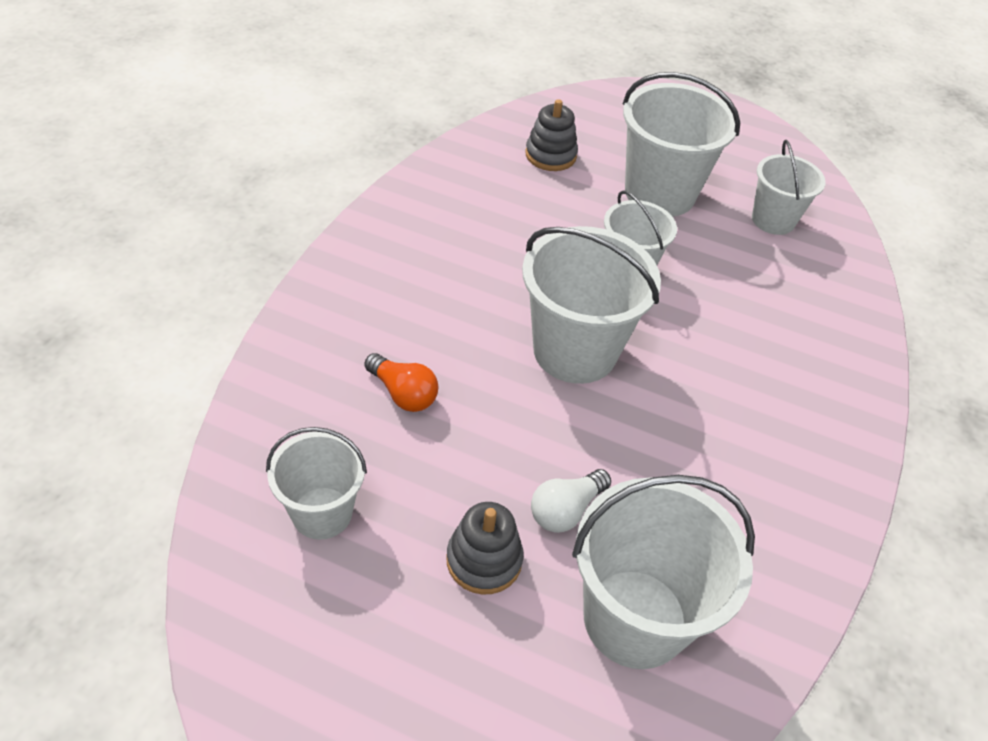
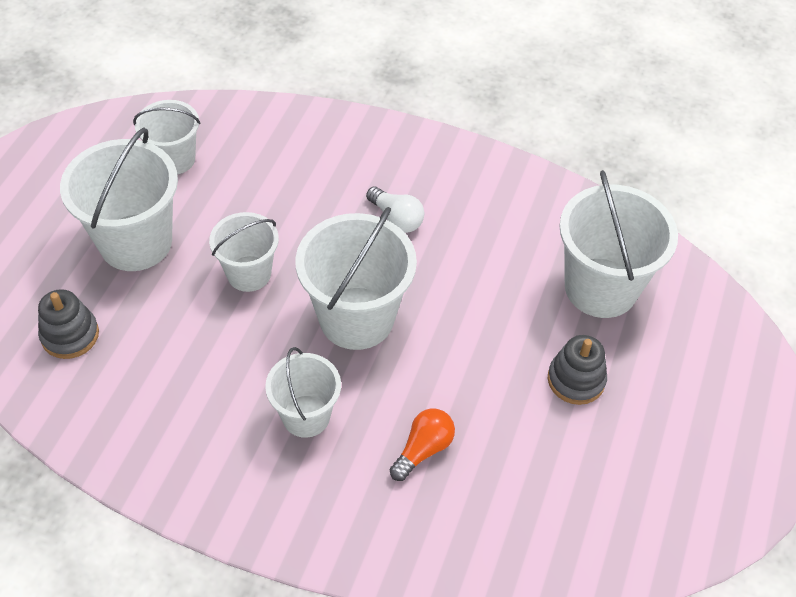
camera: 90 degrees left, 5 degrees up
(322, 513) = (557, 498): white bucket -> white bucket (306, 416)
(566, 510) = (522, 327): white light bulb -> white light bulb (396, 218)

